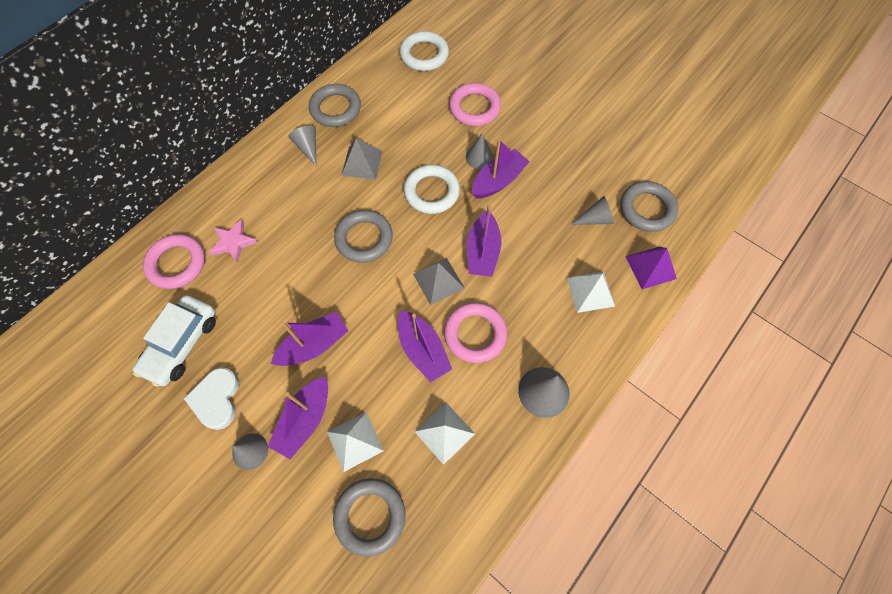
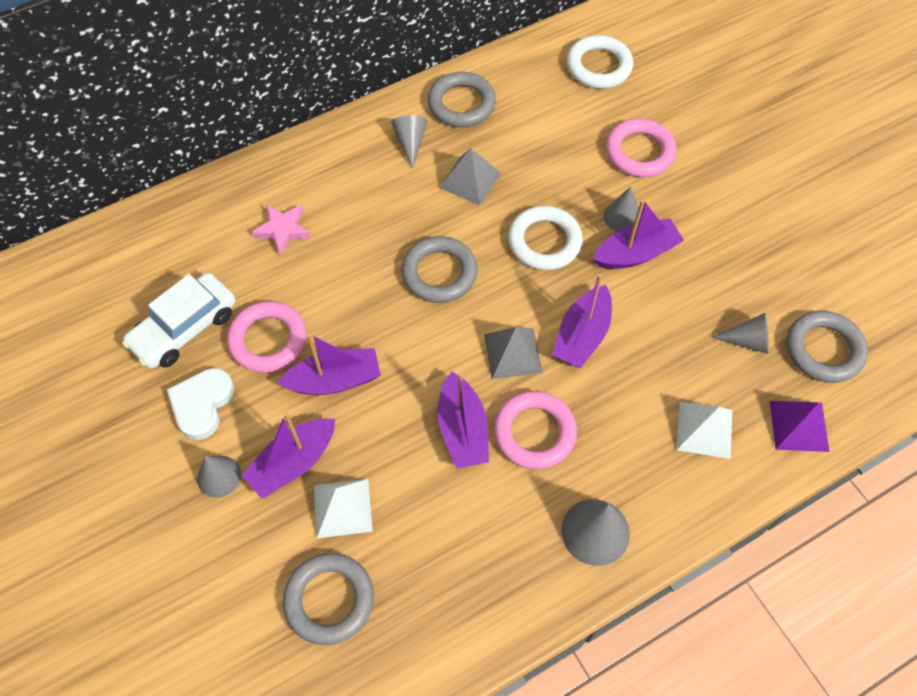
camera: 20 degrees right, 5 degrees down
(177, 263) = (210, 234): pink ring -> pink ring (268, 340)
(444, 432) = (453, 536): white pyramid -> none

